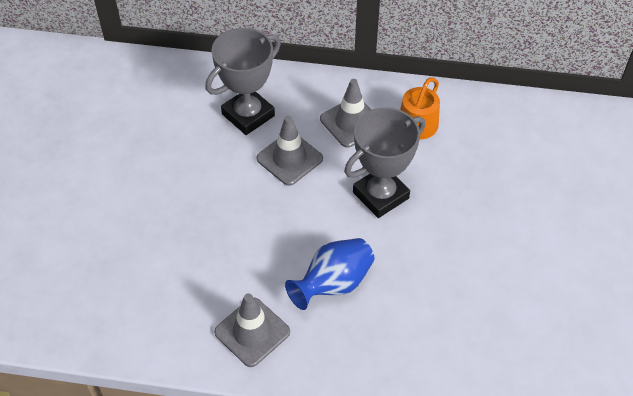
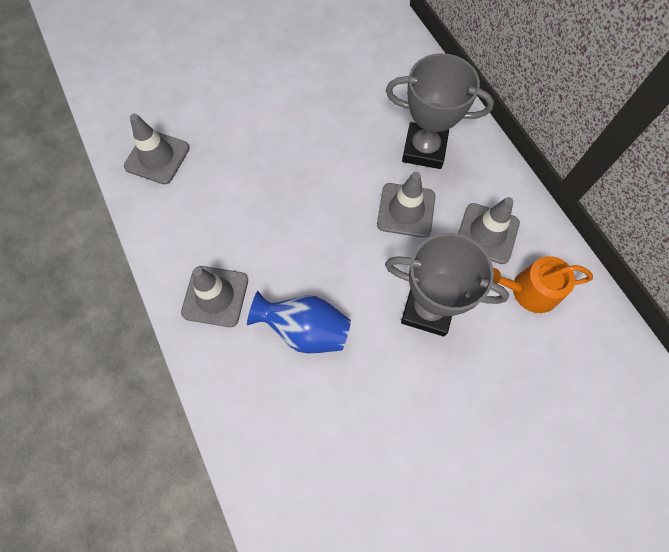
camera: 55 degrees right, 15 degrees up
(74, 306) = (157, 157): none -> grey traffic cone

